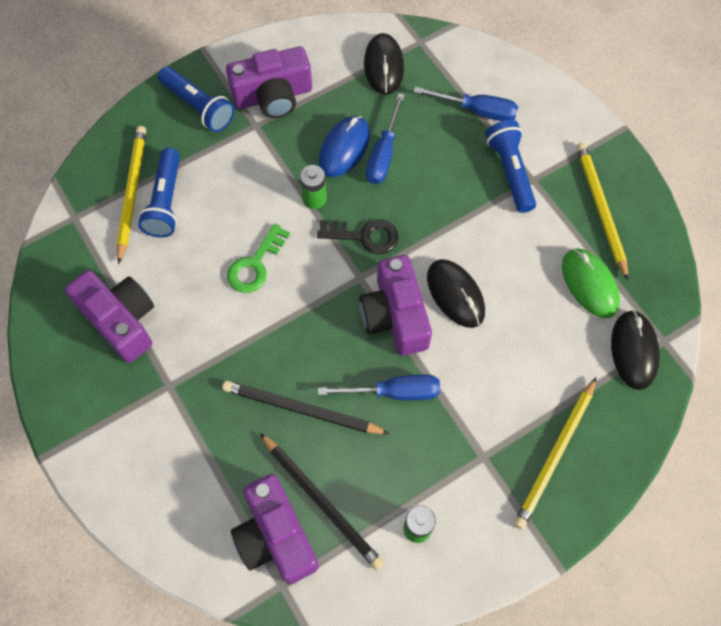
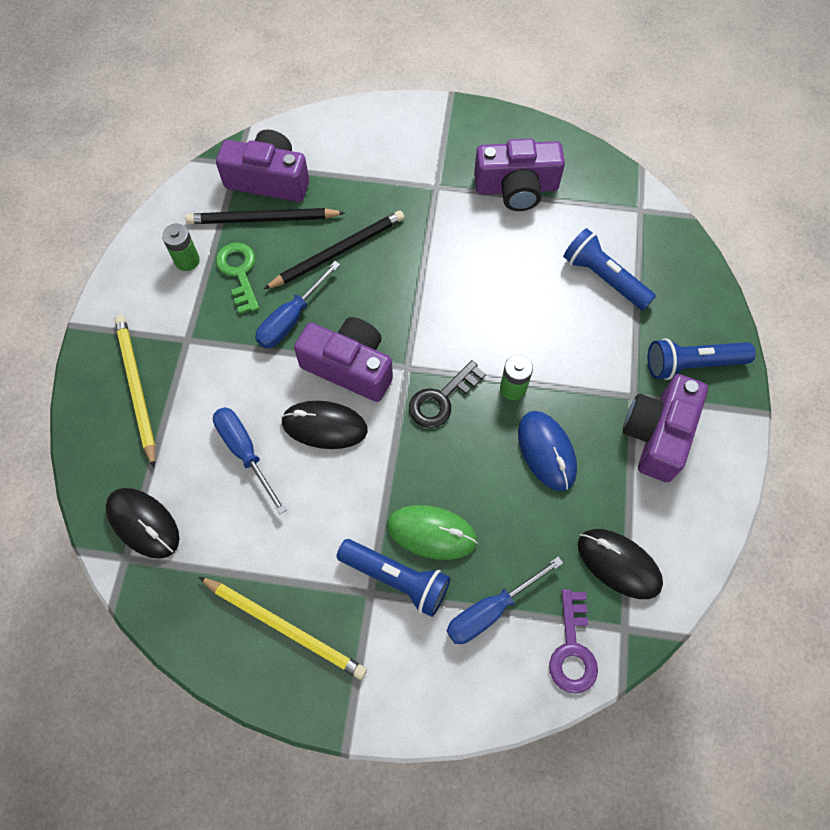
camera: 130 degrees right, 0 degrees up
(132, 193) = (633, 260): yellow pencil -> none
(255, 265) = (486, 301): green key -> green key (239, 272)
(383, 154) = (512, 480): blue screwdriver -> blue screwdriver (245, 452)
(457, 58) = (572, 649): none -> purple key
(589, 284) = (229, 544): green mouse -> green mouse (431, 533)

